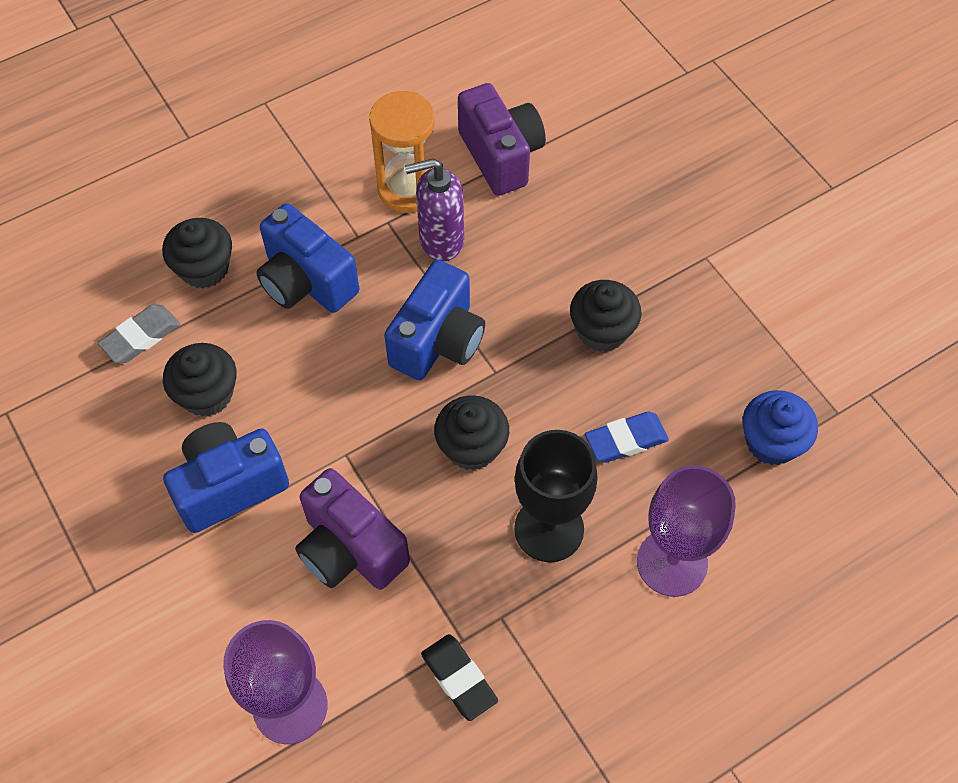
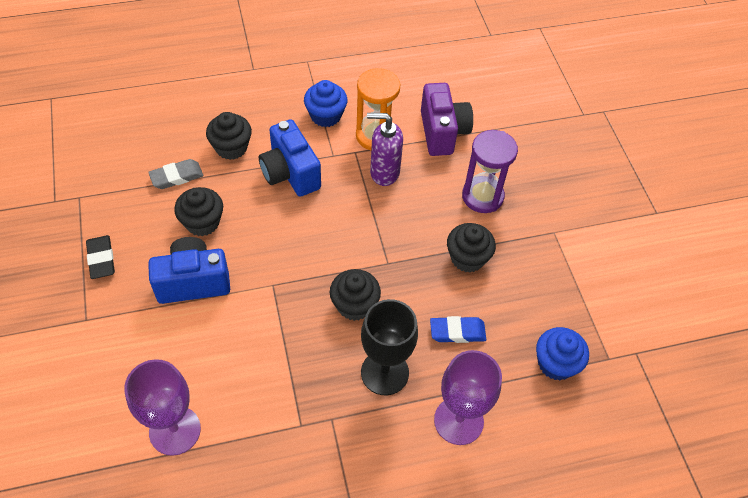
camera: 15 degrees right, 5 degrees down
(324, 179) = (326, 116): none -> blue cupcake
(350, 549) = (252, 344): purple camera -> none
(438, 341) = (358, 233): blue camera -> none
(459, 679) = (289, 449): black eraser -> black eraser (101, 259)
(591, 235) = (482, 196): none -> purple hourglass

